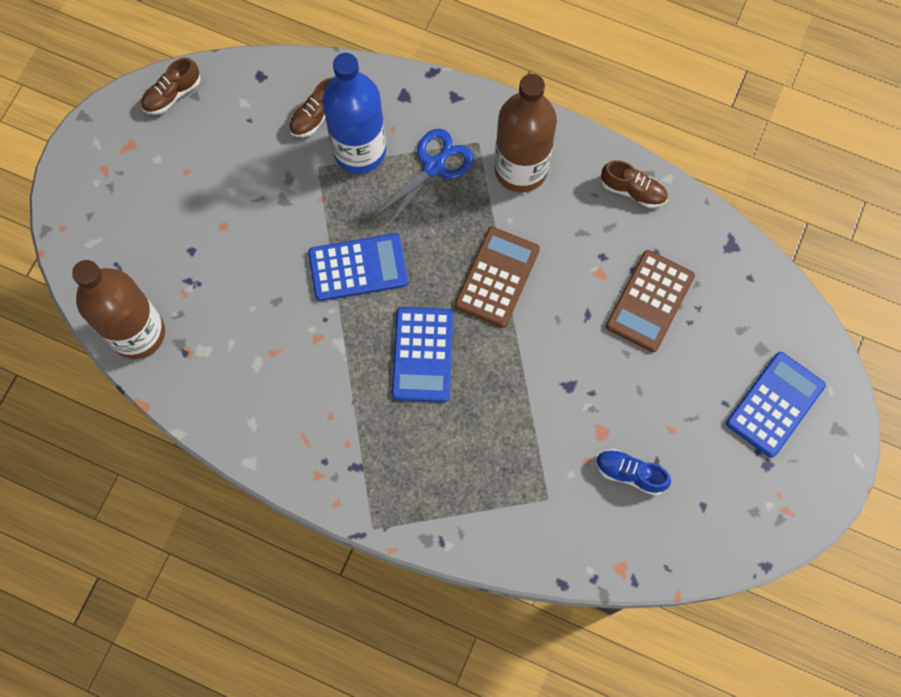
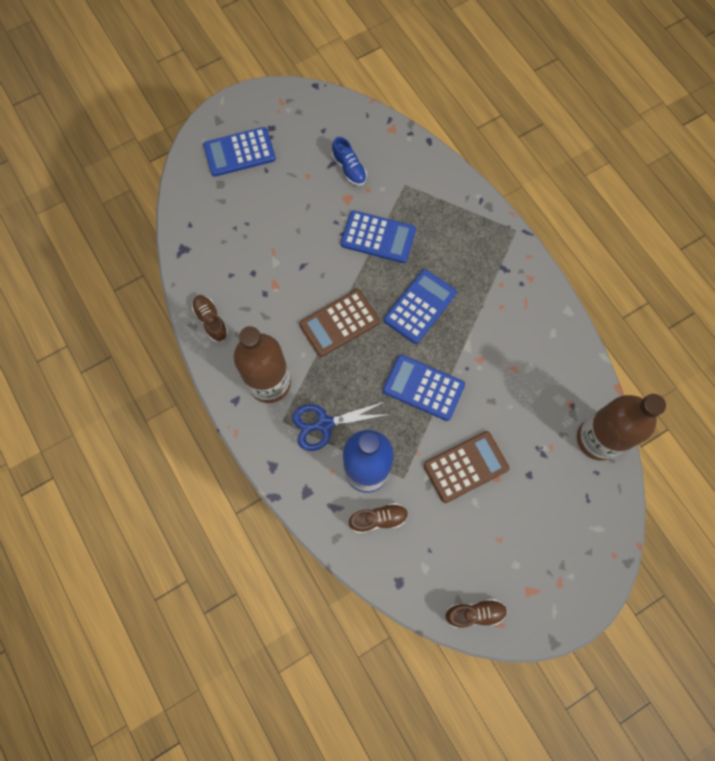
camera: 145 degrees left, 0 degrees up
(529, 407) = (378, 237): none -> blue calculator
(650, 301) = (259, 249): brown calculator -> brown calculator (465, 467)

